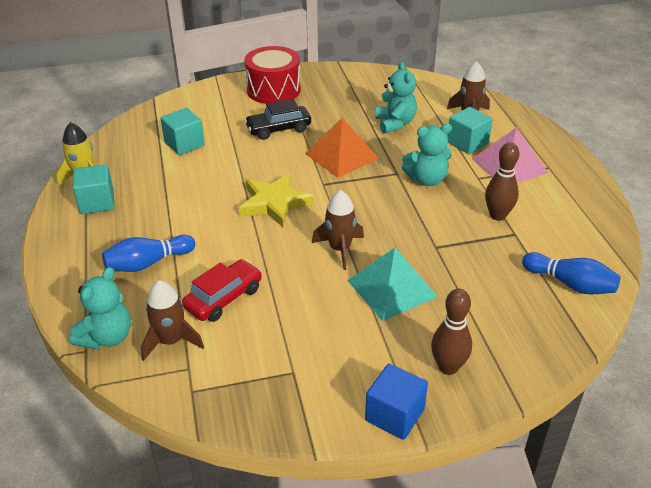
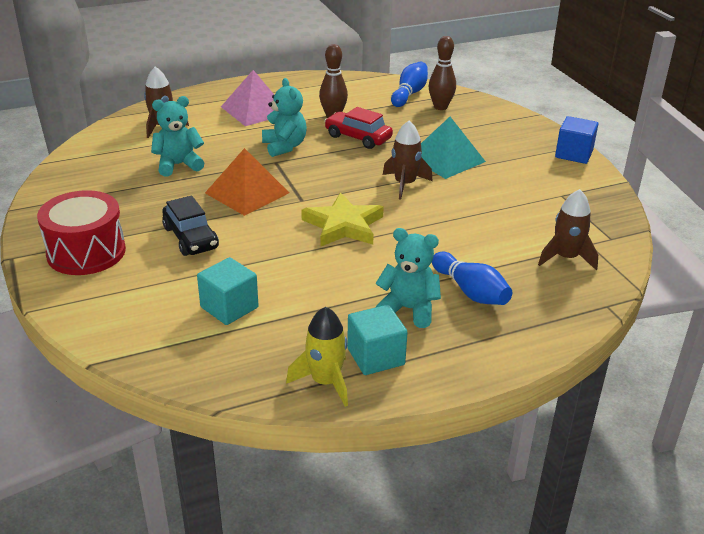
camera: 100 degrees left, 5 degrees down
(107, 337) = (584, 296): turquoise teddy bear -> turquoise teddy bear (408, 309)
(224, 298) = (498, 237): red car -> red car (358, 137)
(448, 367) = (518, 136): brown bowling pin -> brown bowling pin (440, 107)
(467, 143) = (217, 128): turquoise cube -> none

